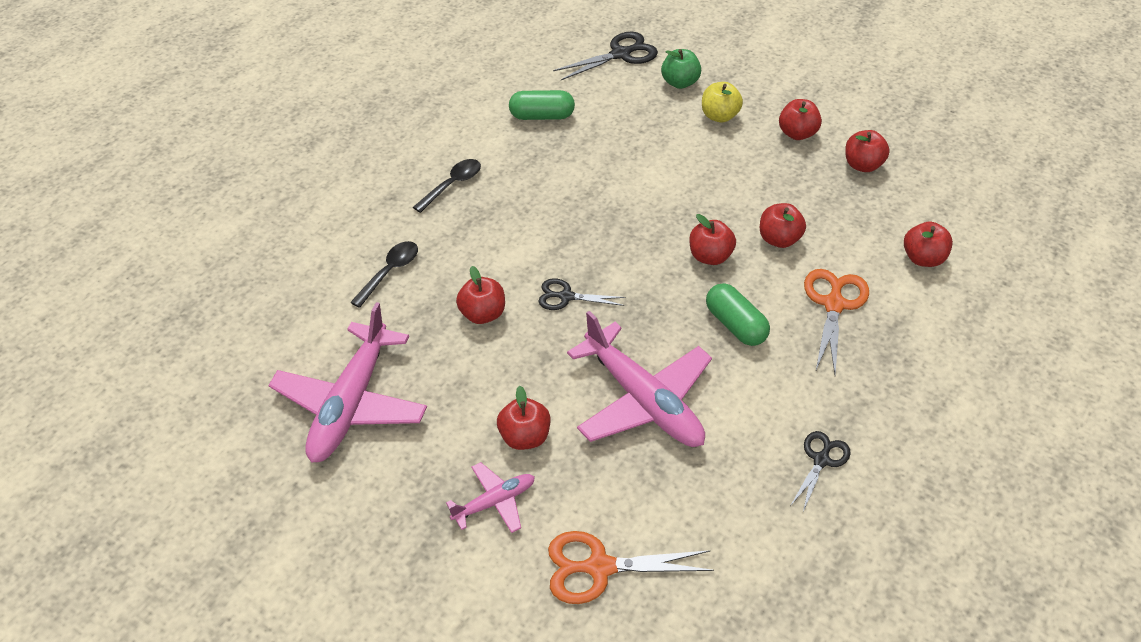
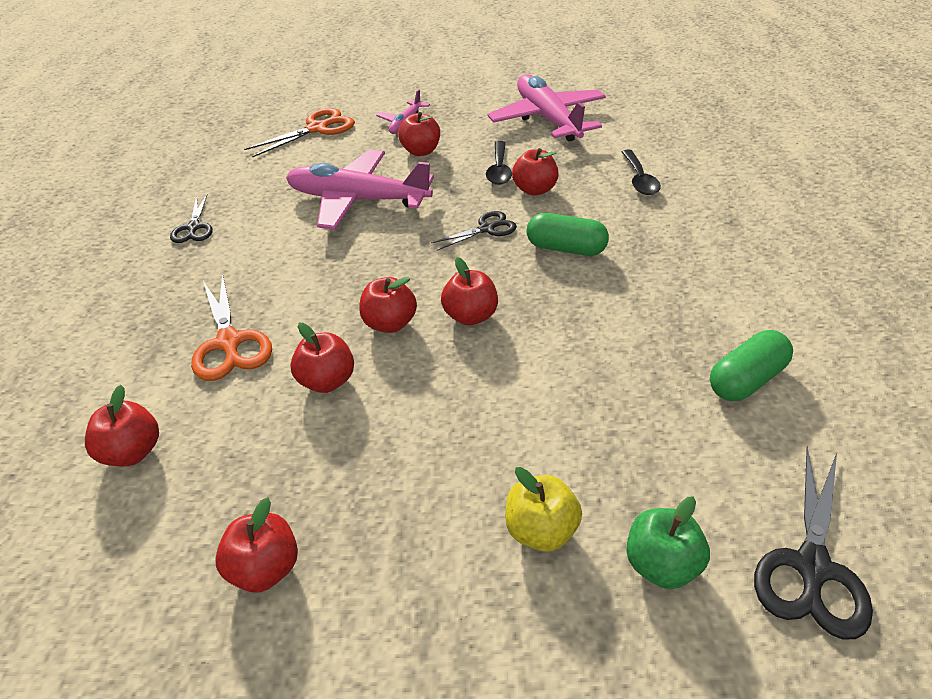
camera: 145 degrees right, 5 degrees down
(452, 185) = (704, 257): black spoon -> black spoon (499, 170)
(735, 325) = (320, 278): green capsule -> green capsule (566, 248)
(797, 133) = (401, 571): red apple -> red apple (470, 316)

